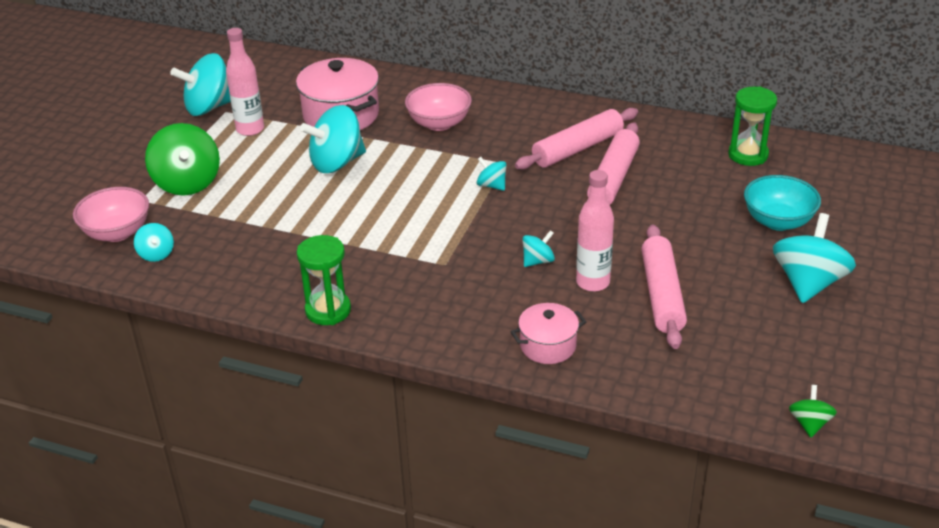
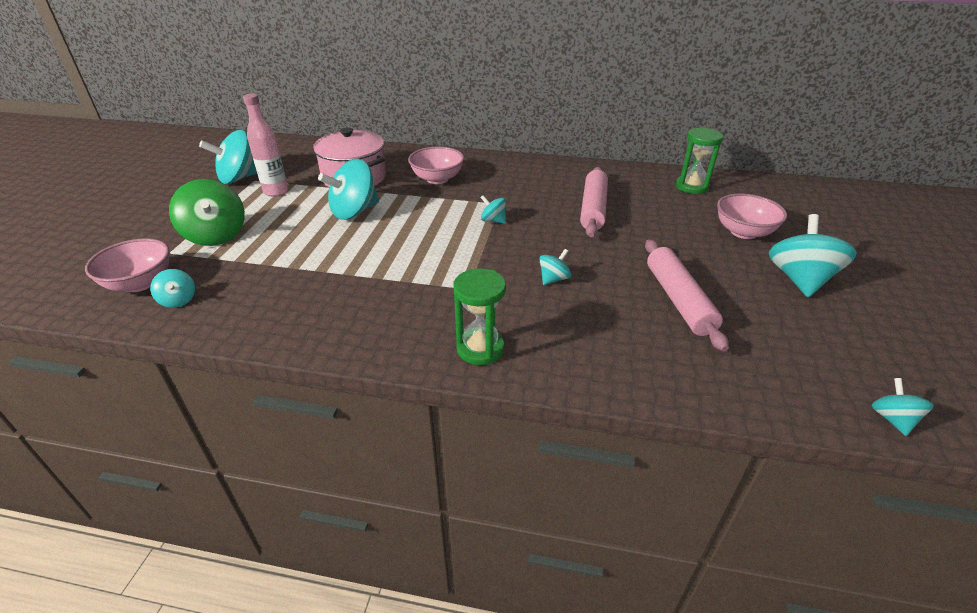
camera: 10 degrees left, 0 degrees up
(328, 310) = (359, 342): green hourglass -> green hourglass (480, 348)
(548, 346) = (592, 359): pink pot -> none
(577, 149) = (555, 190): pink rolling pin -> none
(593, 282) = (611, 294): pink bottle -> none
(778, 221) = (743, 232): turquoise bowl -> pink bowl
(809, 423) = (892, 419): green spinning top -> turquoise spinning top

